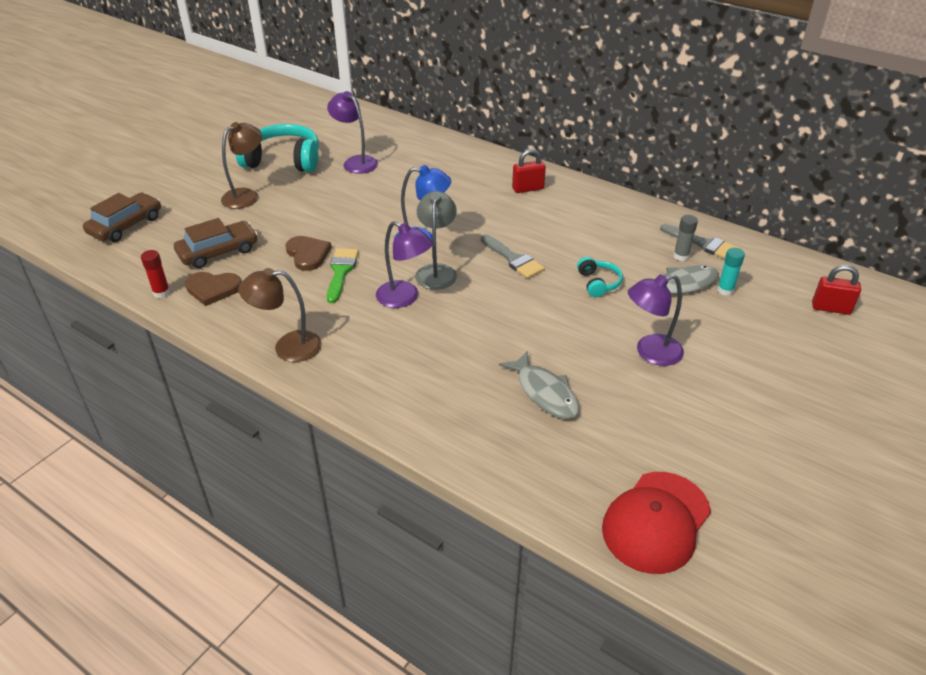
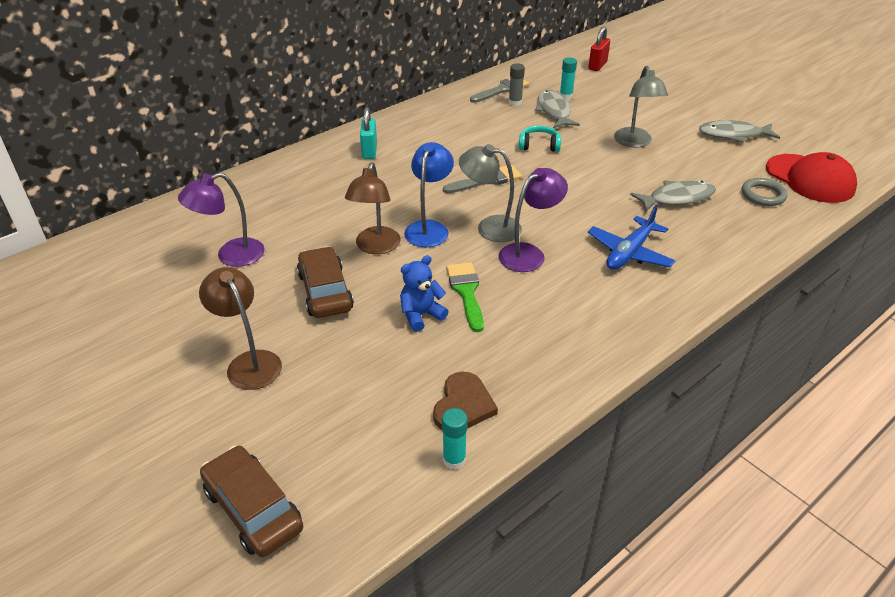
camera: 75 degrees left, 0 degrees up
(161, 293) = (454, 460): red glue stick -> turquoise glue stick
(218, 252) = (379, 397): brown car -> brown car (325, 291)
(283, 161) = (178, 319): turquoise headphones -> none
(287, 347) = (592, 345): brown lamp -> brown lamp (375, 247)
(308, 254) = (421, 315): brown heart -> blue teddy bear
(341, 272) = (466, 292): green brush -> green brush turned 60 degrees clockwise
(427, 361) = (629, 253): none -> blue plane
(528, 189) = (369, 151): red padlock -> turquoise padlock
(589, 470) = (763, 195): none -> grey ring
(650, 353) = (634, 142): purple lamp -> grey lamp
(730, 443) = (733, 135): none -> grey fish

